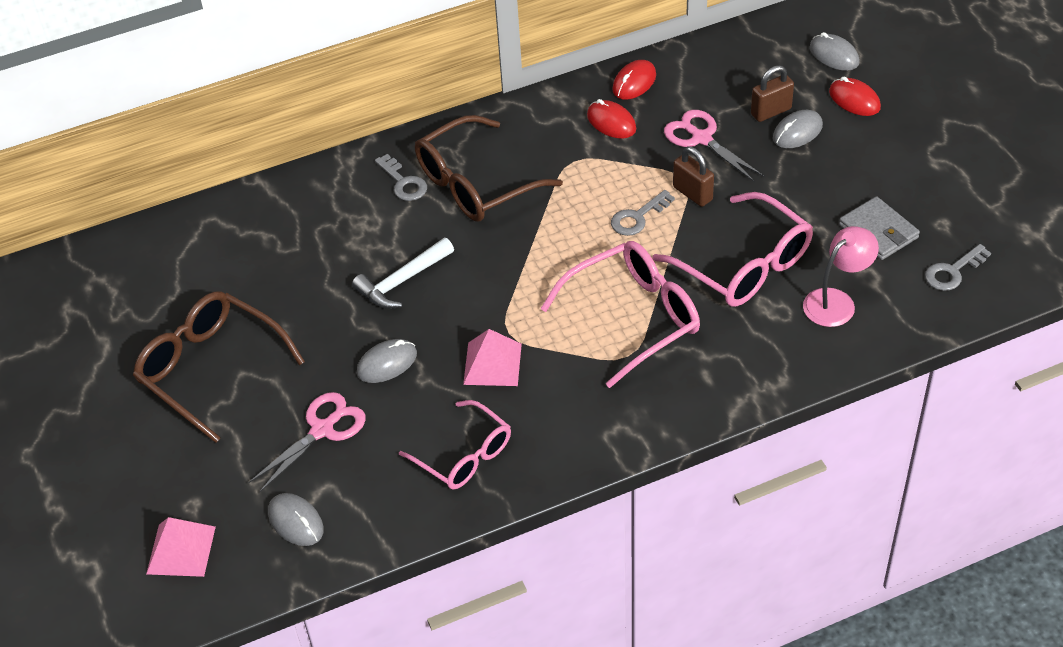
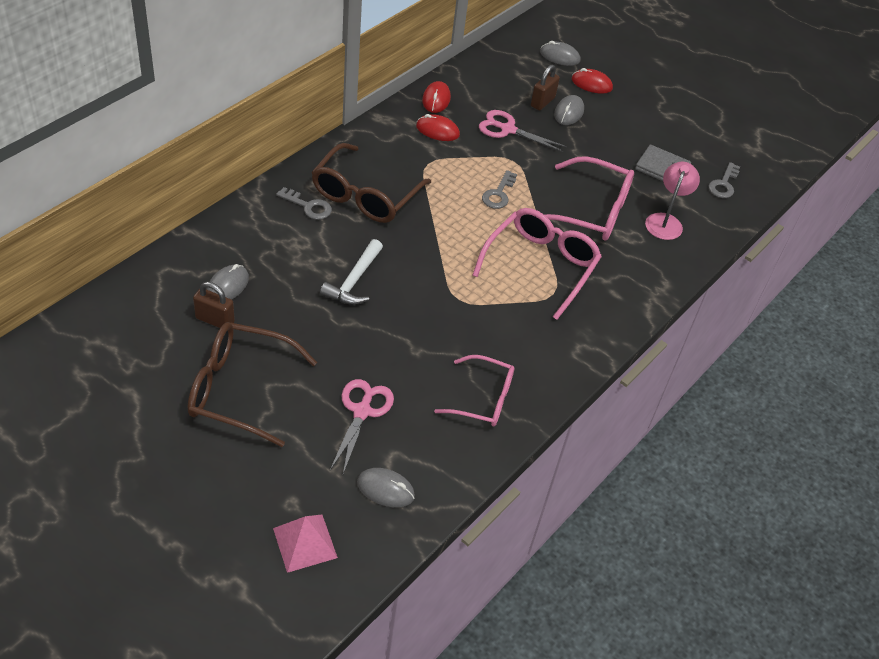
camera: 35 degrees left, 0 degrees up
(387, 363) = (381, 346): grey mouse -> grey mouse (227, 286)
(492, 364) = (461, 325): pink pyramid -> none
(692, 193) = (526, 169): brown padlock -> brown padlock (215, 320)

